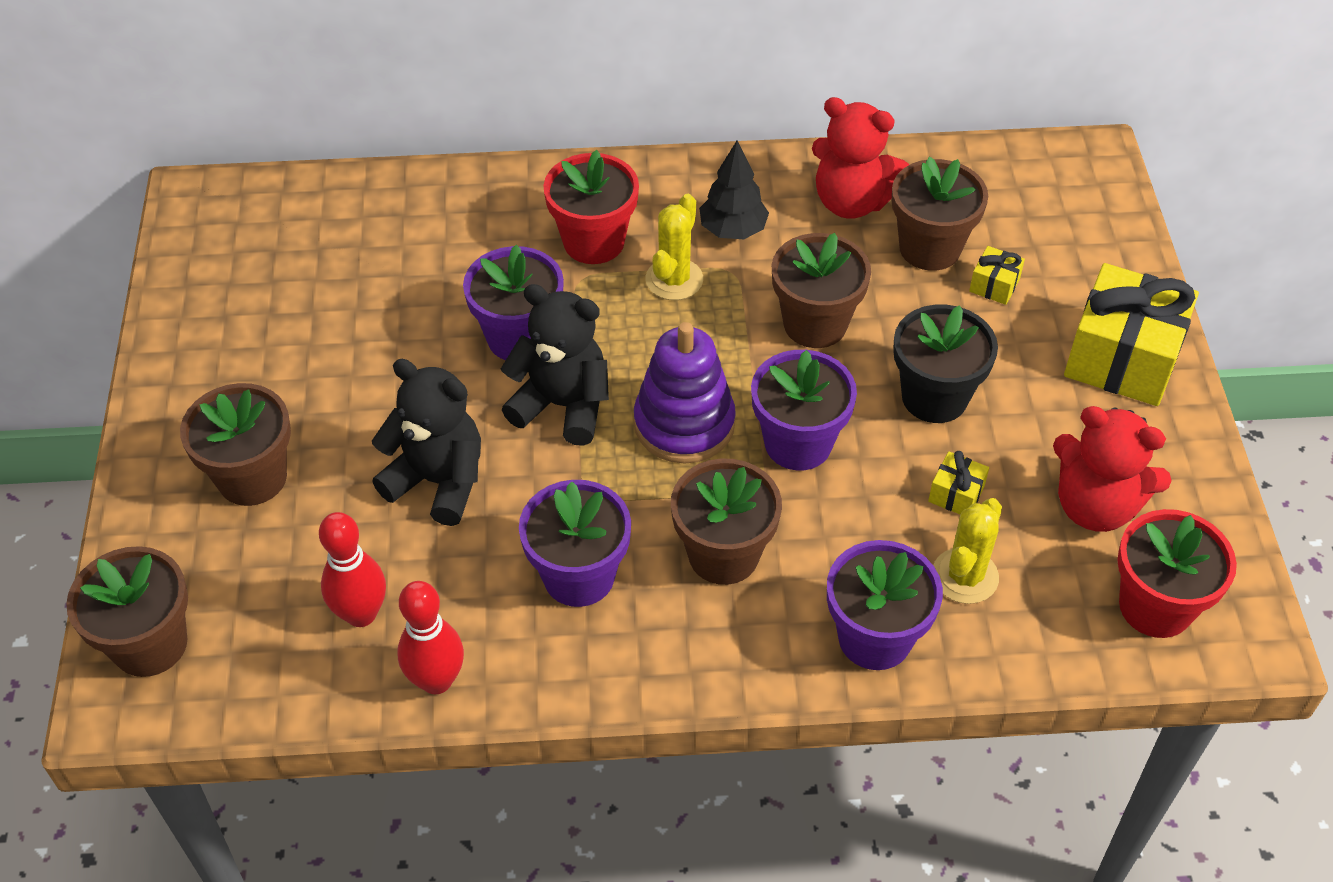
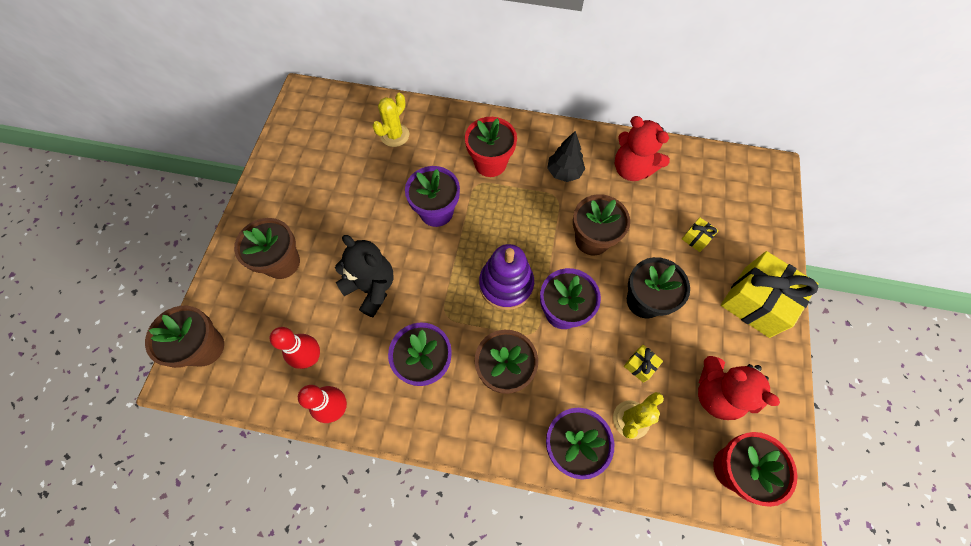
camera: 15 degrees right, 15 degrees up
(562, 405) = (447, 258): black teddy bear -> none
(674, 279) = (525, 195): yellow cactus -> yellow cactus (395, 135)
(929, 248) = (666, 207): brown flower pot -> none

